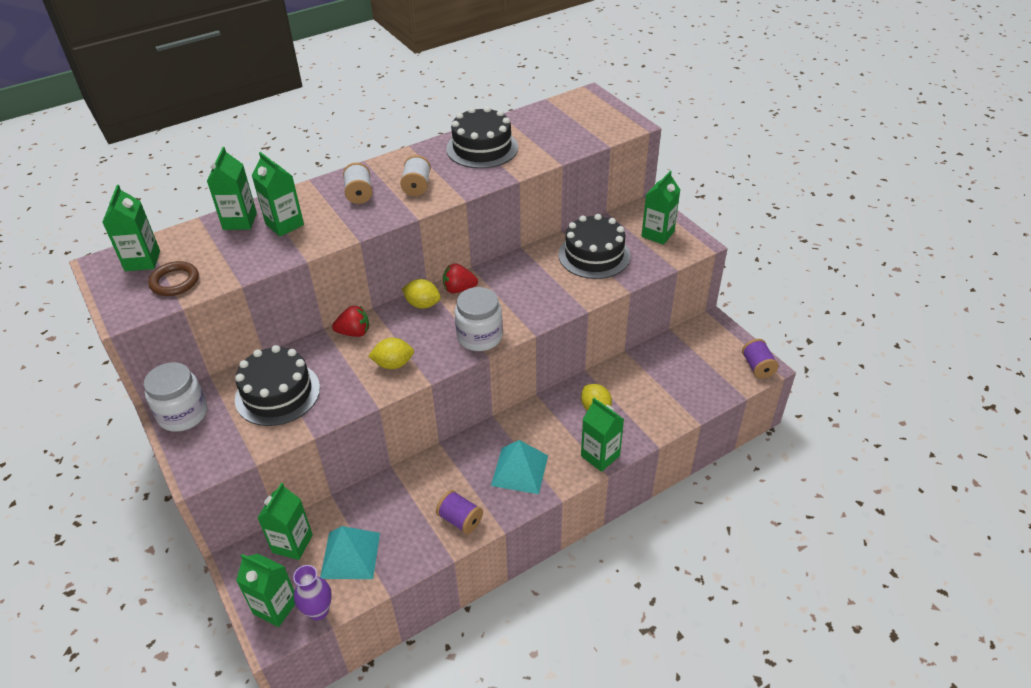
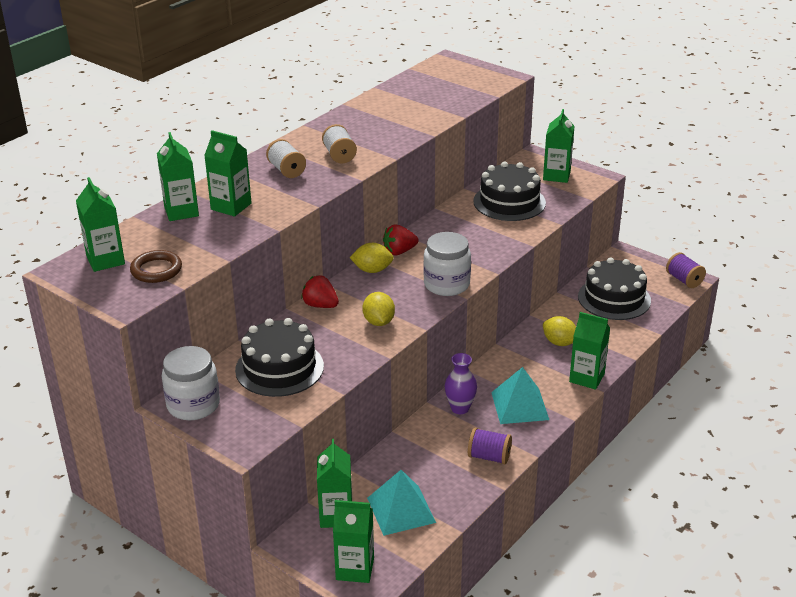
camera: 20 degrees left, 10 degrees down
(318, 611) = (400, 560): purple vase -> purple vase (460, 408)
(354, 332) = (320, 305): red strawberry -> red strawberry turned 120 degrees counterclockwise
(393, 364) = (378, 322): yellow lemon -> yellow lemon turned 75 degrees counterclockwise
(482, 148) = (378, 116): black cake -> black cake (614, 298)

